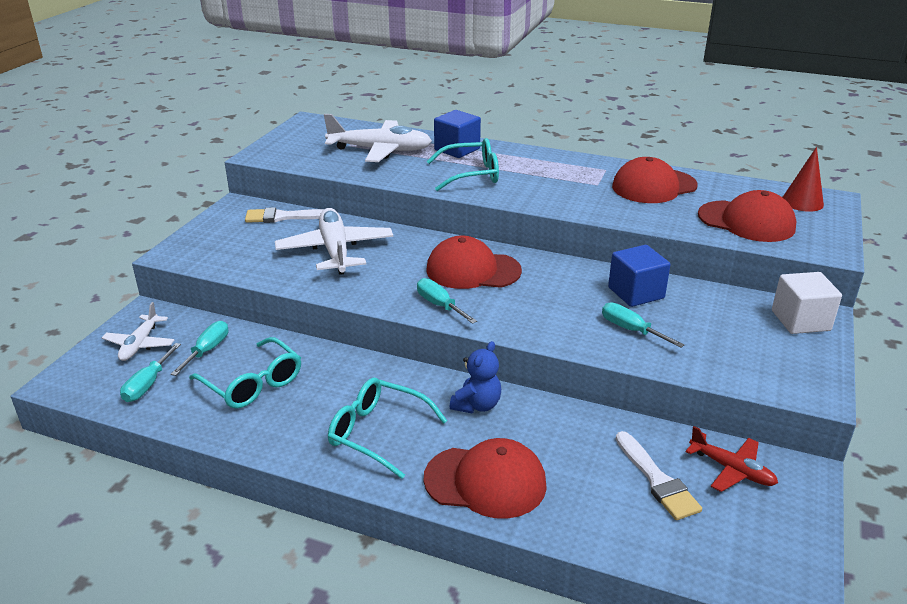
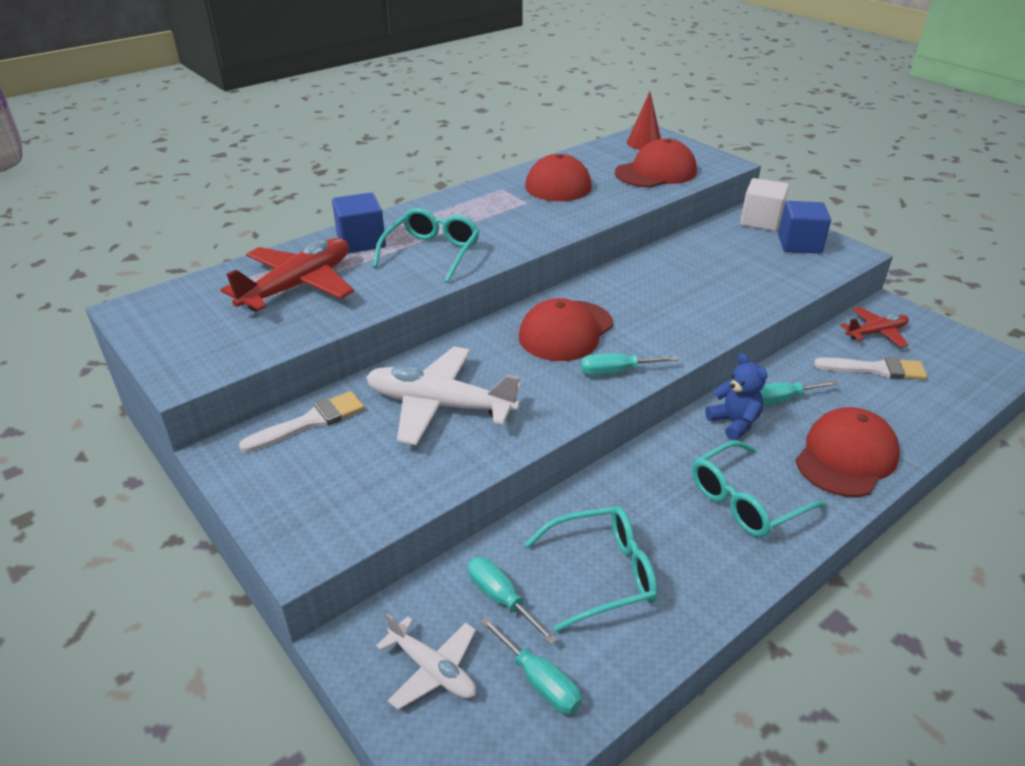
camera: 60 degrees left, 5 degrees up
(283, 217) = (310, 422): white brush -> white brush turned 150 degrees counterclockwise
(380, 150) = (299, 285): white plane -> red plane
(631, 330) = (728, 290): turquoise screwdriver -> turquoise screwdriver (780, 399)
(636, 293) = (673, 266): blue cube -> blue cube (799, 244)

